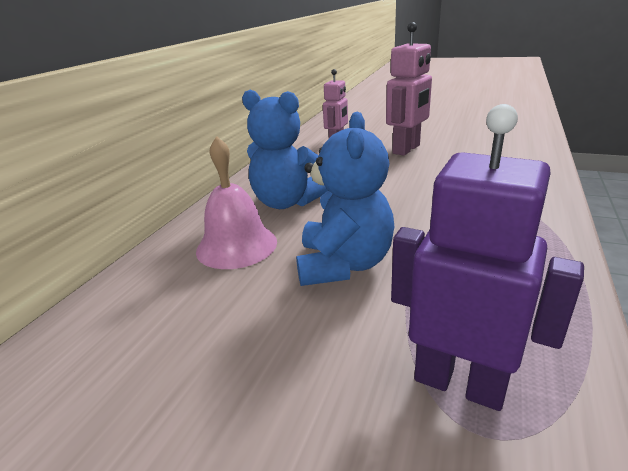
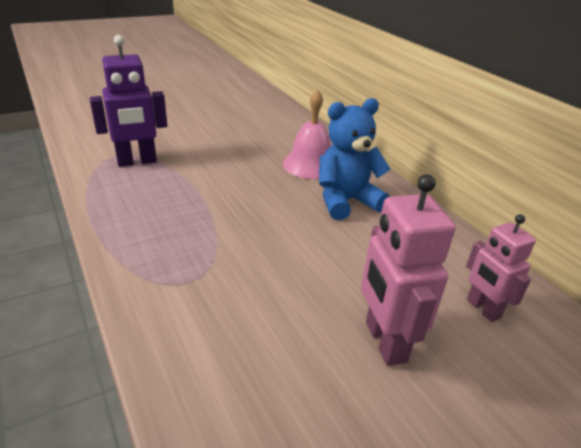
camera: 125 degrees right, 5 degrees up
(344, 264) = (238, 180): blue teddy bear -> none

